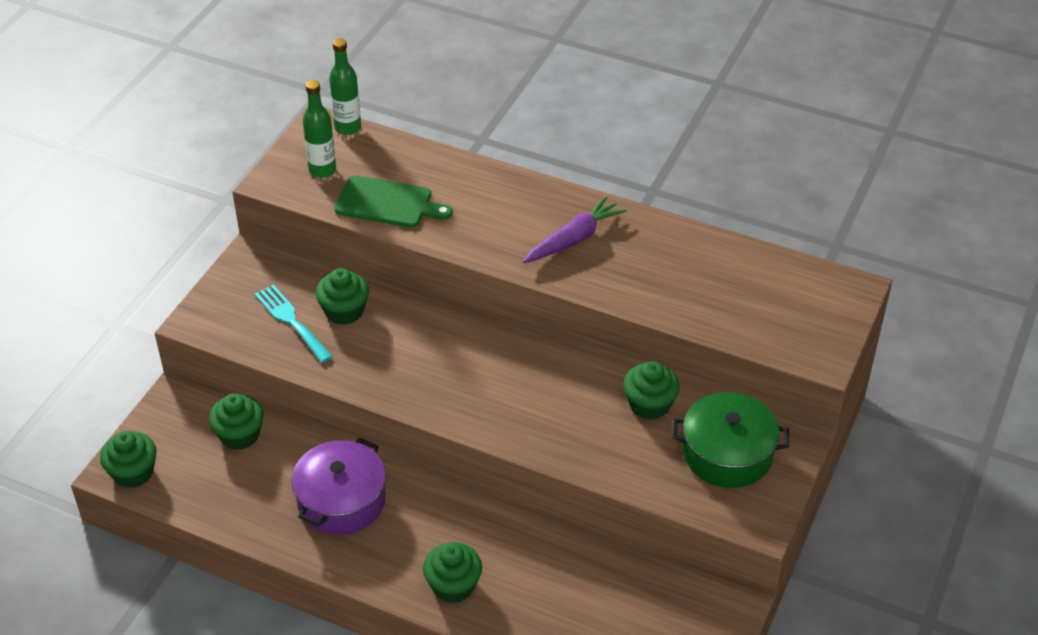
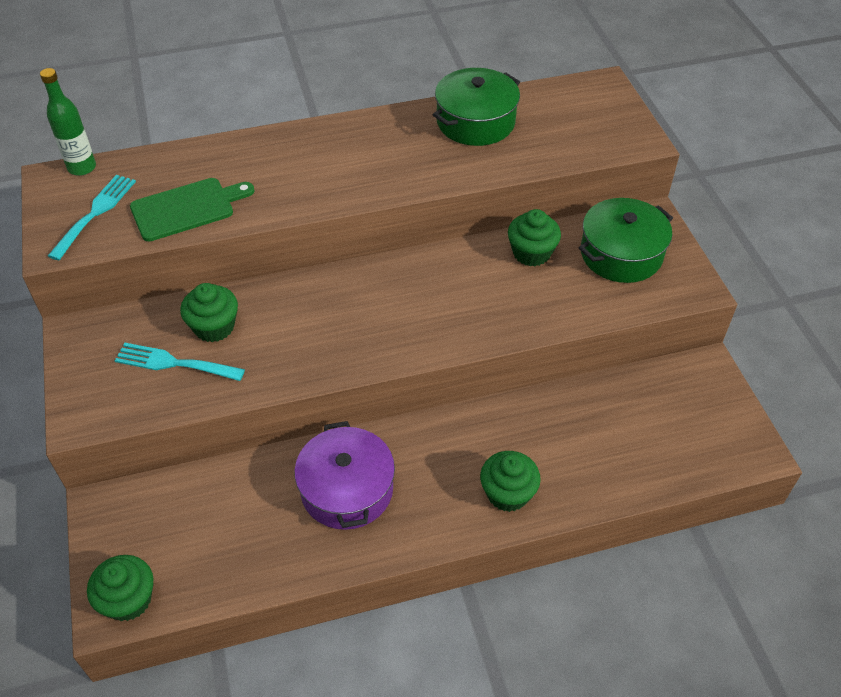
camera: 40 degrees left, 5 degrees up
(239, 435) = (199, 496): green cupcake -> none
(322, 170) = (95, 213): green bottle -> turquoise fork
(573, 239) = (373, 154): purple carrot -> none
(692, 258) = (475, 122): none -> green pot

